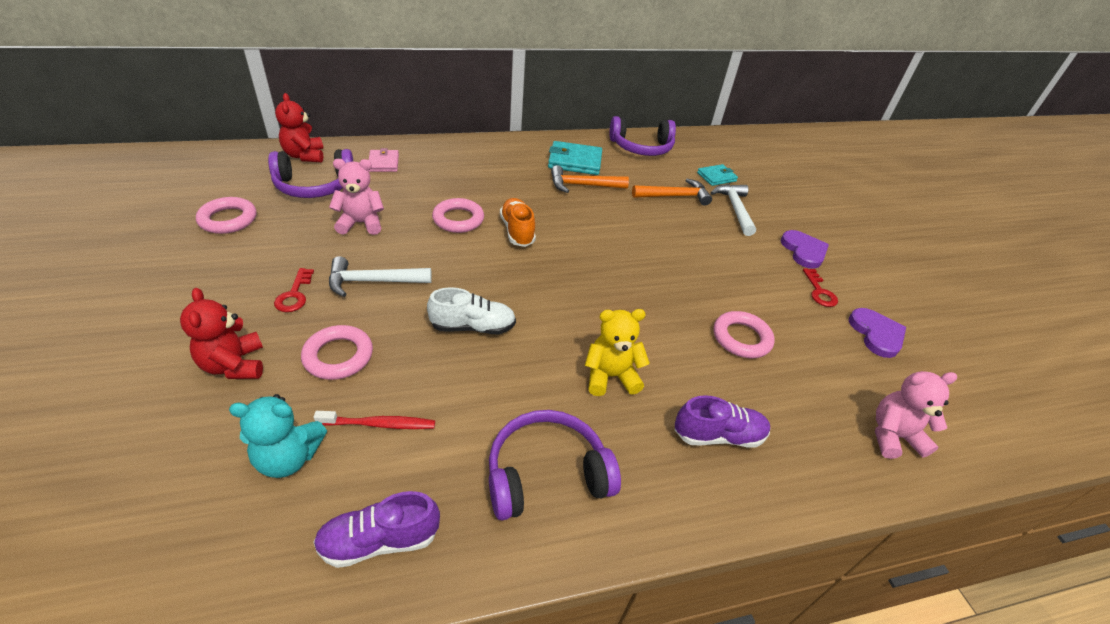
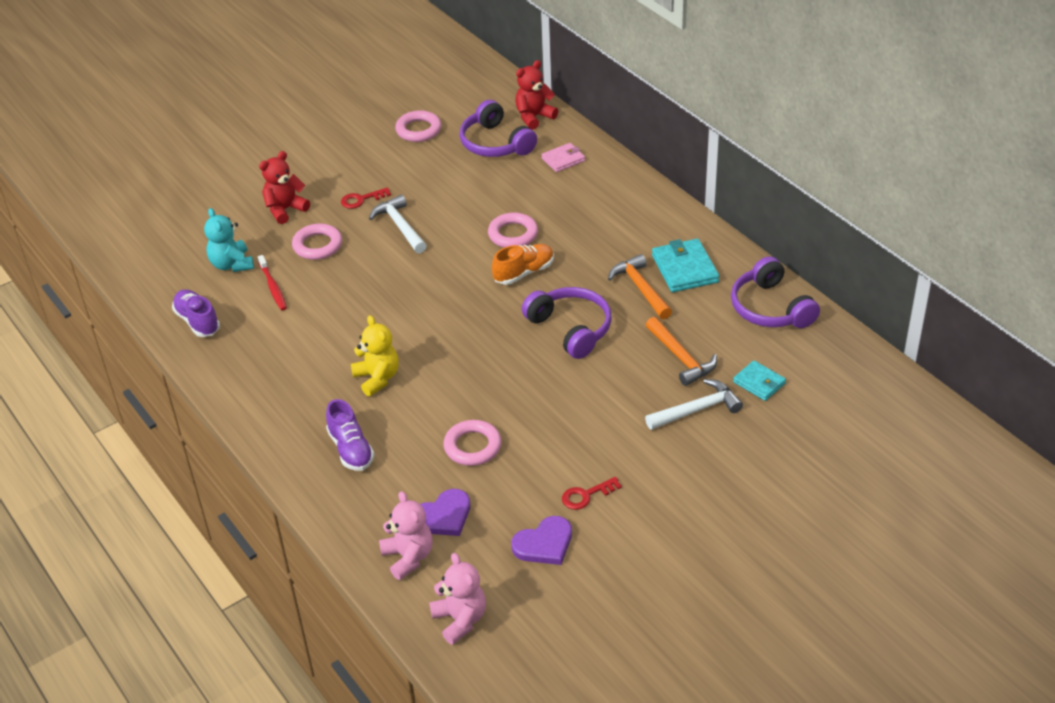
camera: 75 degrees right, 0 degrees up
(361, 223) = (464, 189): pink teddy bear -> pink teddy bear (460, 620)
(473, 327) = (384, 292): white shoe -> none
(546, 474) = (272, 372): purple headphones -> purple headphones (571, 329)
(803, 251) = (655, 477): purple heart -> purple heart (443, 516)

